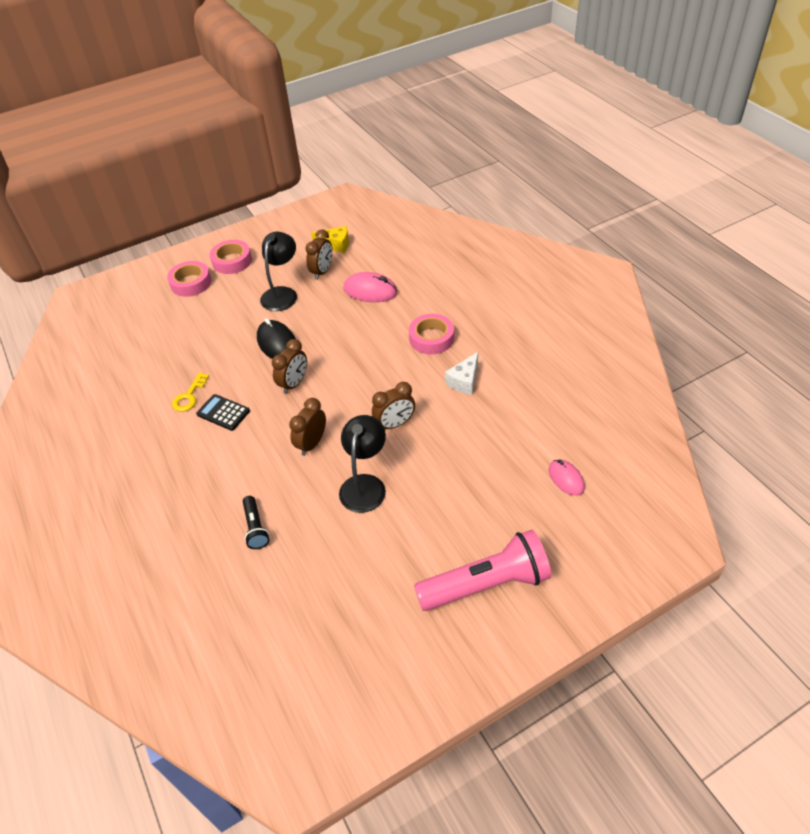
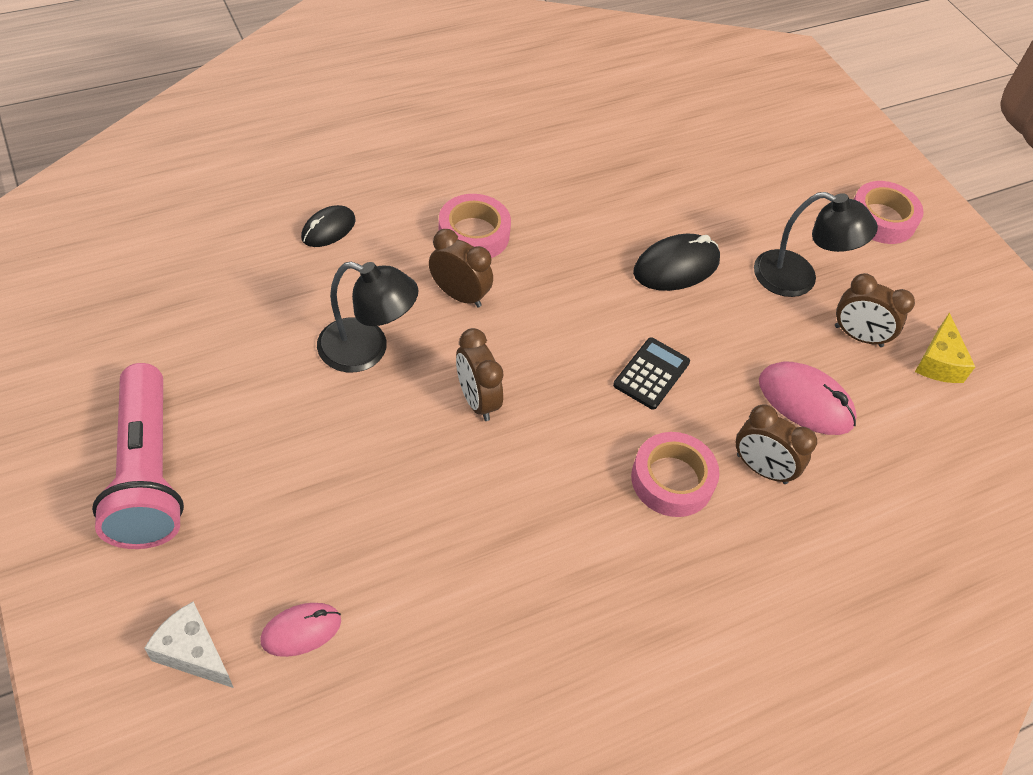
camera: 85 degrees right, 5 degrees up
(189, 396) = (577, 168): yellow key -> none
(191, 283) = (824, 170): pink tape -> pink tape (473, 234)
(223, 413) = (538, 202): black calculator -> black calculator (651, 374)
(255, 528) = (328, 229): black flashlight -> black mouse
(294, 383) = (585, 282): brown clock -> brown clock (761, 469)
(370, 291) = (805, 402): pink mouse -> pink mouse turned 75 degrees counterclockwise
(464, 381) = (558, 515): white cheese -> white cheese (193, 653)

